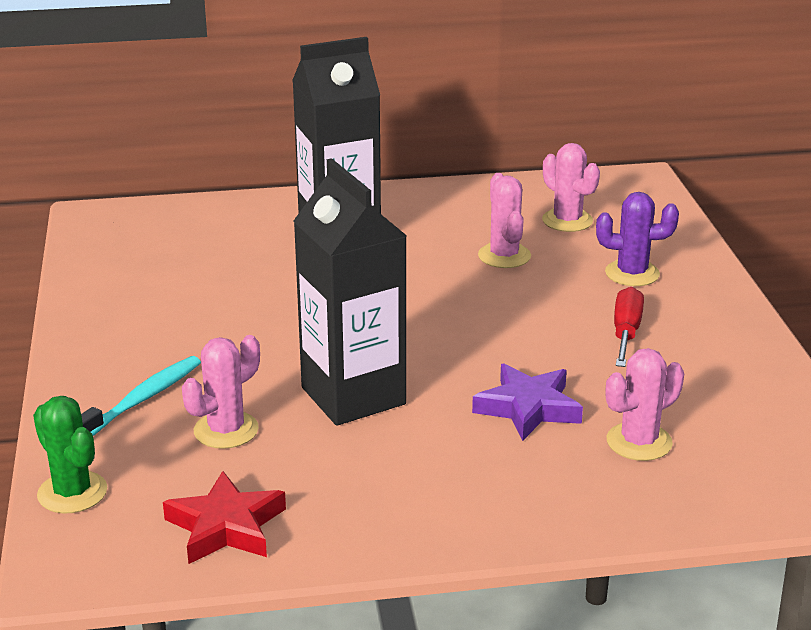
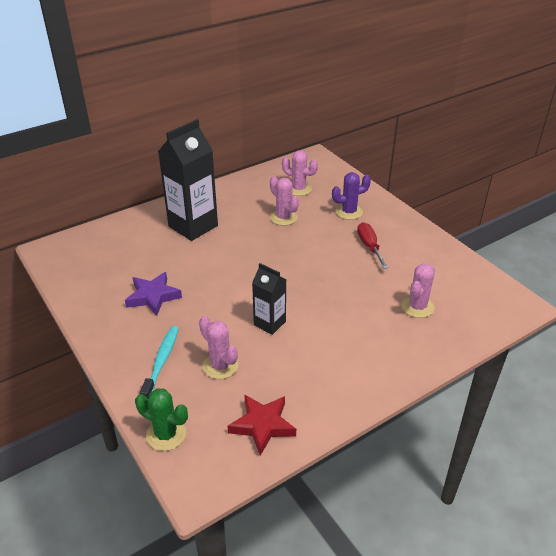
camera: 25 degrees left, 10 degrees up
(226, 430) = (220, 366): pink cactus -> pink cactus turned 60 degrees counterclockwise
(353, 396) = (269, 323): black carton -> black carton, size x0.55
(528, 408) = (356, 303): purple star -> purple star (153, 296)

